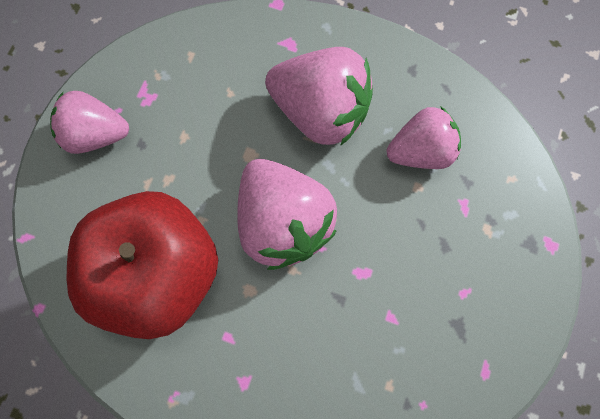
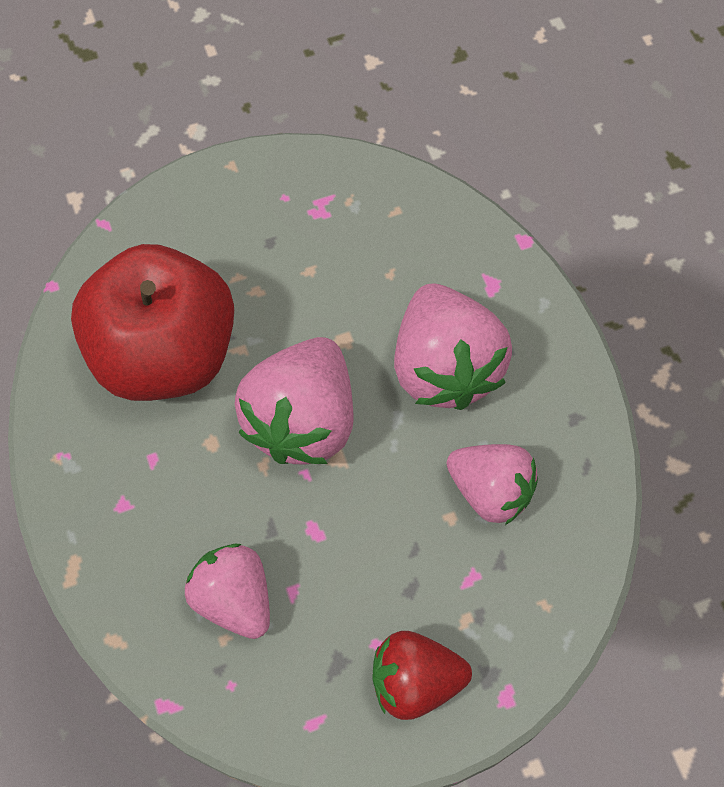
camera: 50 degrees right, 10 degrees down
(97, 134) = (246, 200): pink strawberry -> pink strawberry (234, 599)
(504, 289) = (415, 682): none -> red strawberry

